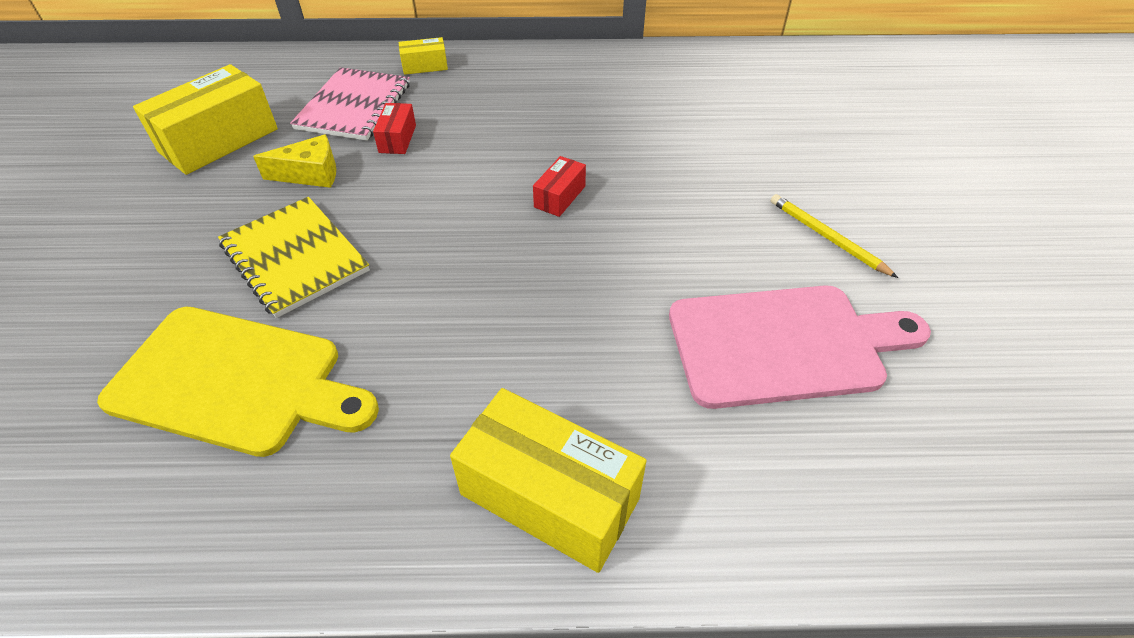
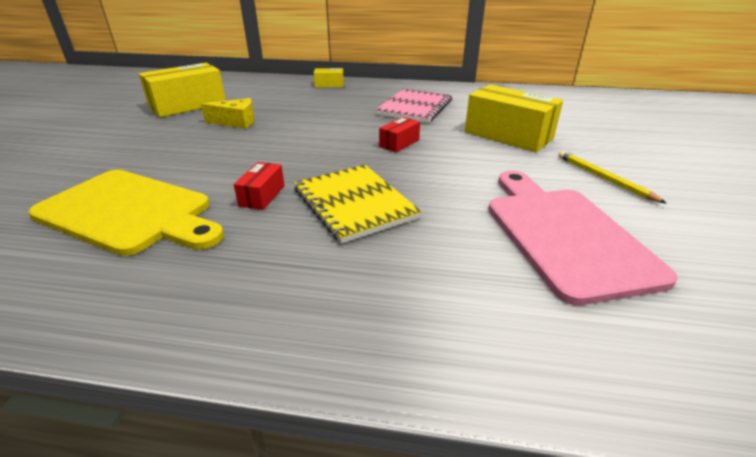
camera: 10 degrees right, 15 degrees down
(295, 257) = (205, 157): yellow notebook -> yellow notebook (354, 203)
(354, 106) = (278, 97): pink notebook -> pink notebook (415, 107)
(397, 139) = (299, 111): red box -> red box (262, 196)
(549, 496) = (338, 309): yellow box -> yellow box (508, 135)
(784, 345) = (564, 235): pink cutting board -> pink cutting board turned 105 degrees counterclockwise

